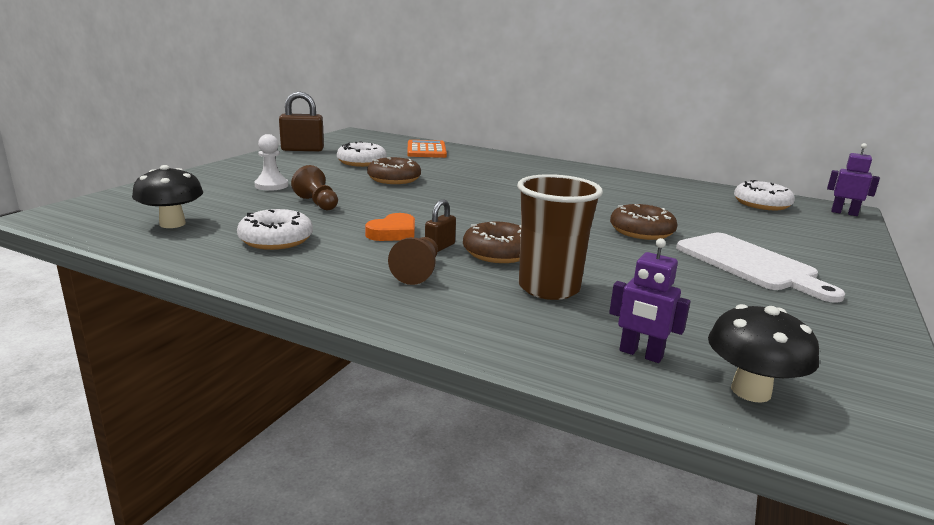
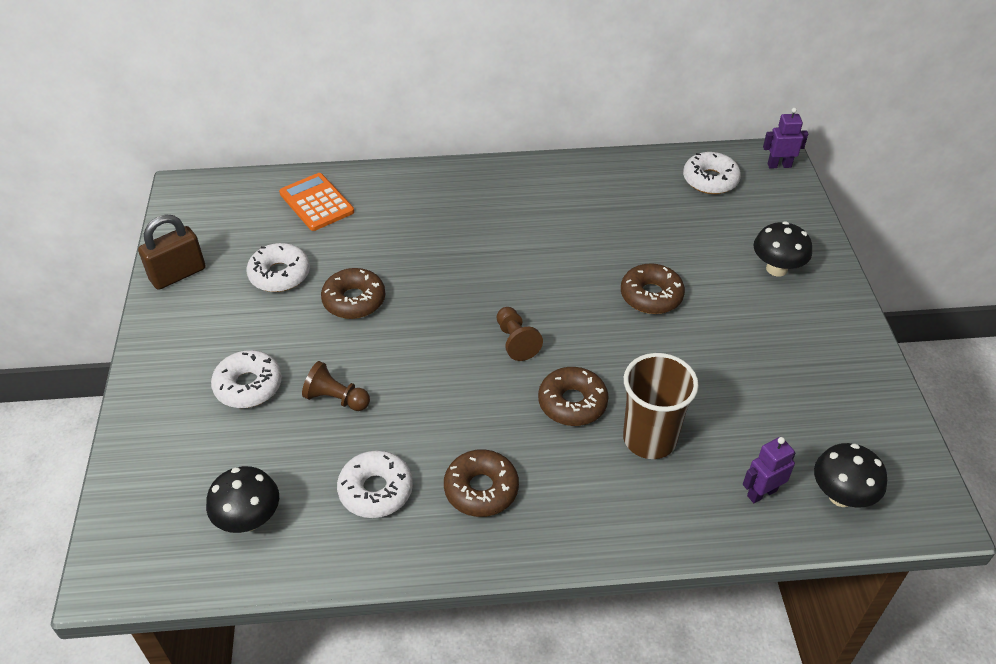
camera: 30 degrees left, 25 degrees up
(271, 185) = (248, 386): white pawn -> white donut
(355, 264) = (481, 489): none -> brown donut
(393, 233) = (460, 417): orange heart -> none
(418, 272) = (539, 473): brown pawn -> brown pawn (516, 341)
(440, 247) = (520, 421): brown padlock -> none
(640, 354) = (761, 493): purple robot -> purple robot turned 150 degrees clockwise
(750, 264) = (759, 313): white cutting board -> none
(794, 251) = (776, 269): none -> black mushroom

